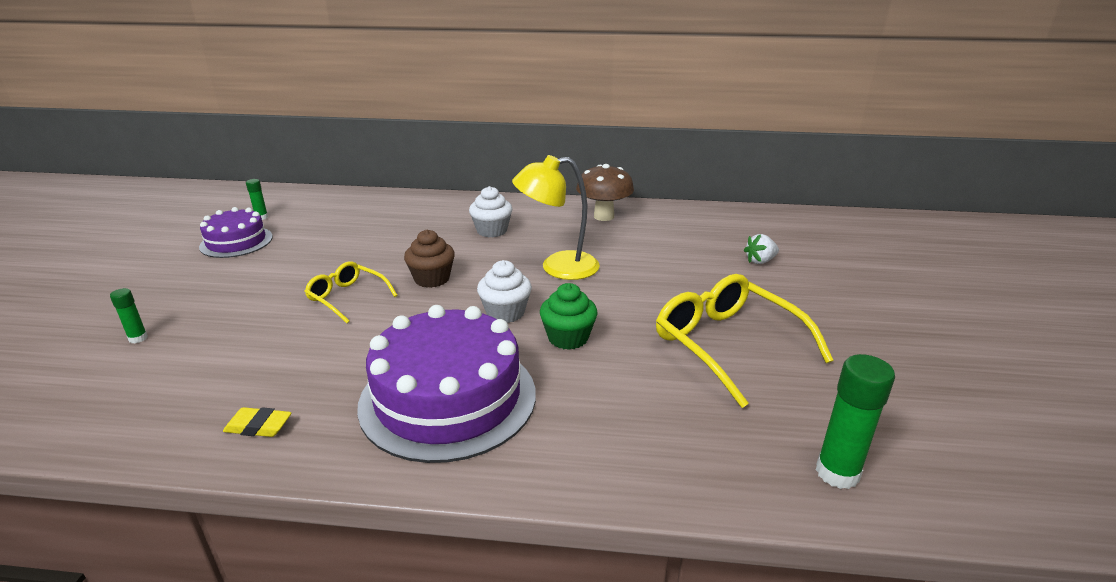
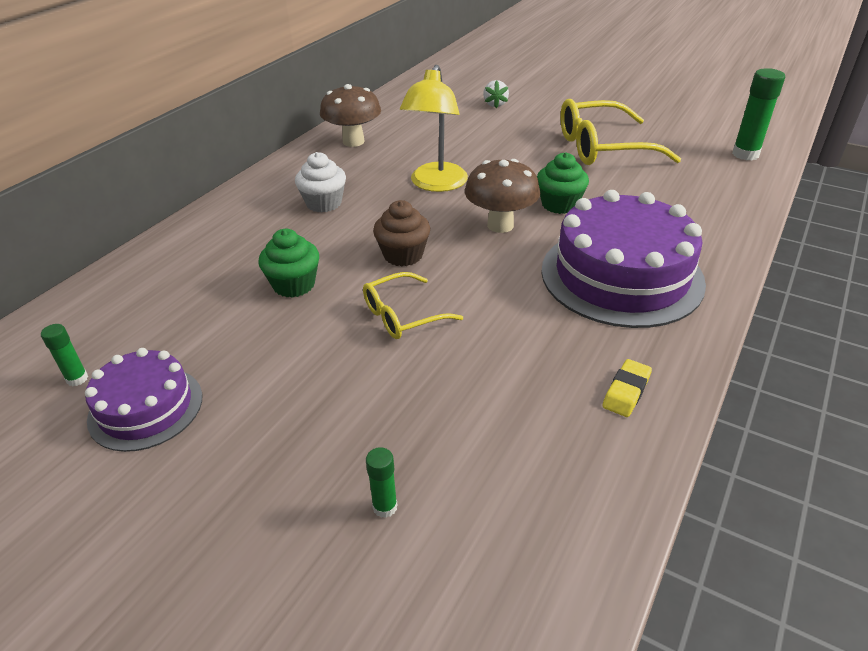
camera: 65 degrees left, 10 degrees up
(374, 249) = (294, 285): none -> green cupcake
(505, 313) = (500, 225): white cupcake -> brown mushroom

